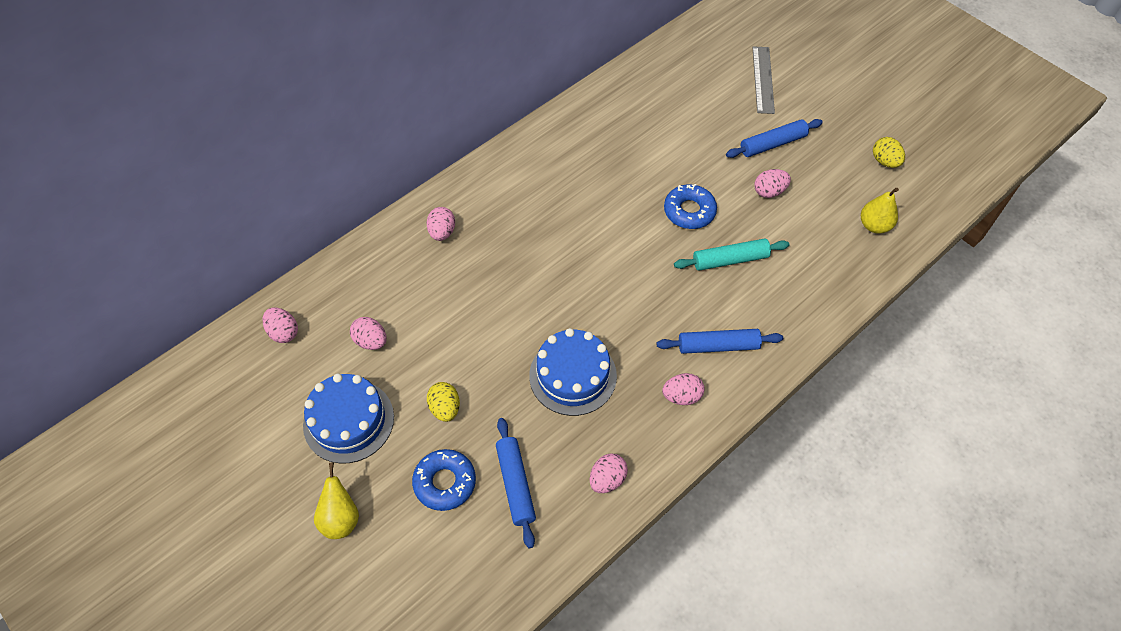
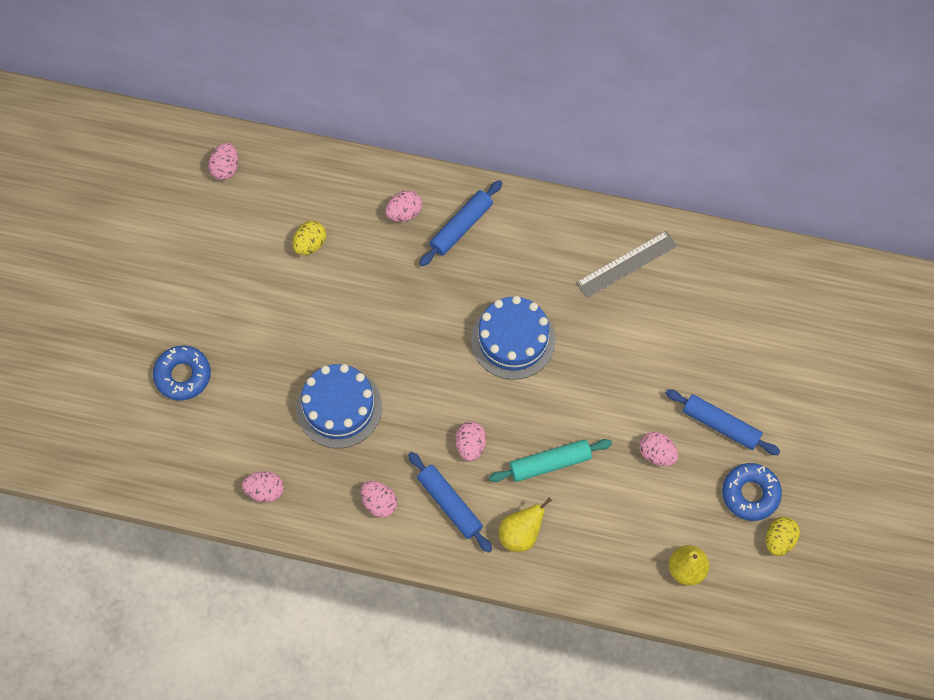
camera: 55 degrees right, 10 degrees up
(341, 518) = (107, 324): yellow pear -> yellow pear (520, 534)
(348, 421) = (185, 272): blue cake -> blue cake (513, 339)
(371, 341) = (263, 236): pink egg -> pink egg (470, 445)
(445, 408) = (243, 332): yellow egg -> yellow egg (310, 244)
(515, 484) = (215, 427): blue rolling pin -> blue rolling pin (461, 227)
(689, 211) = (579, 397): blue donut -> blue donut (750, 494)
(730, 260) = (550, 463): turquoise rolling pin -> turquoise rolling pin turned 60 degrees counterclockwise
(763, 79) = (802, 369): grey ruler -> grey ruler (626, 264)

